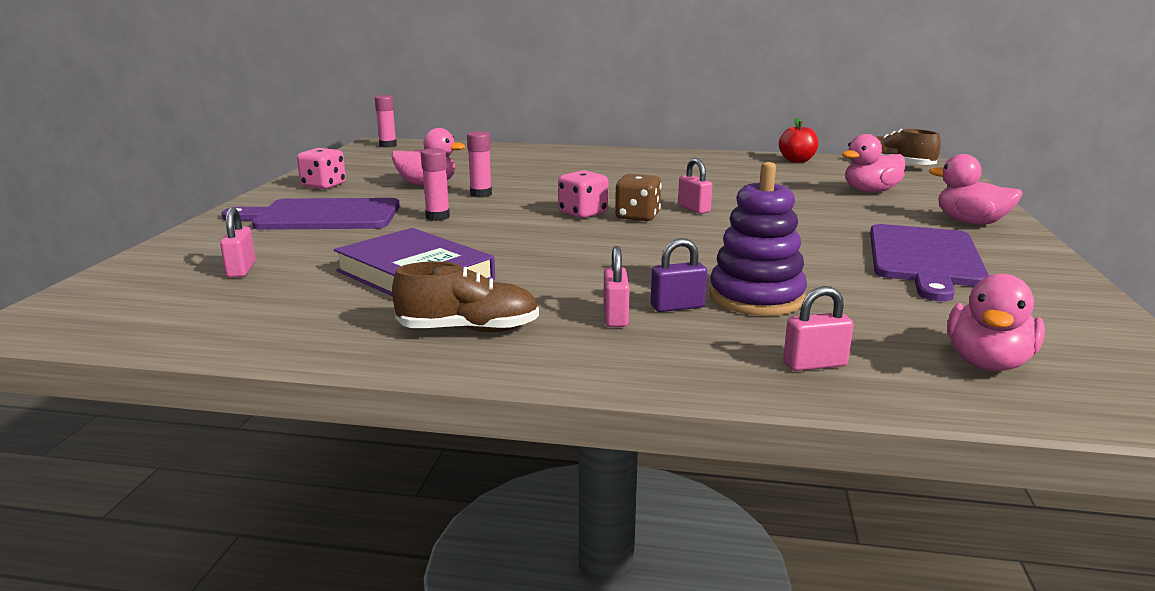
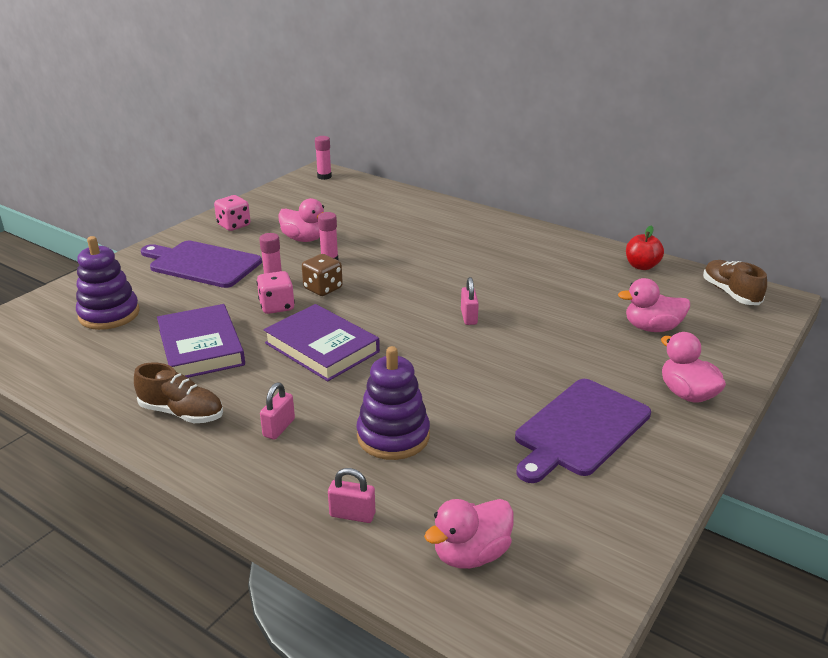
camera: 25 degrees right, 10 degrees up
(241, 270) = (109, 314): pink padlock -> purple stacking toy
(569, 251) = (322, 347): none -> purple book
(583, 213) = (378, 303): pink dice -> pink dice (277, 306)
(637, 217) = (413, 317): brown dice -> brown dice (323, 288)
(677, 307) = (329, 429): purple padlock -> none

